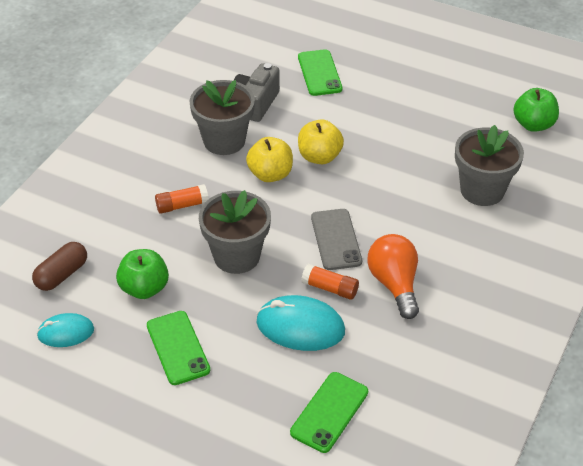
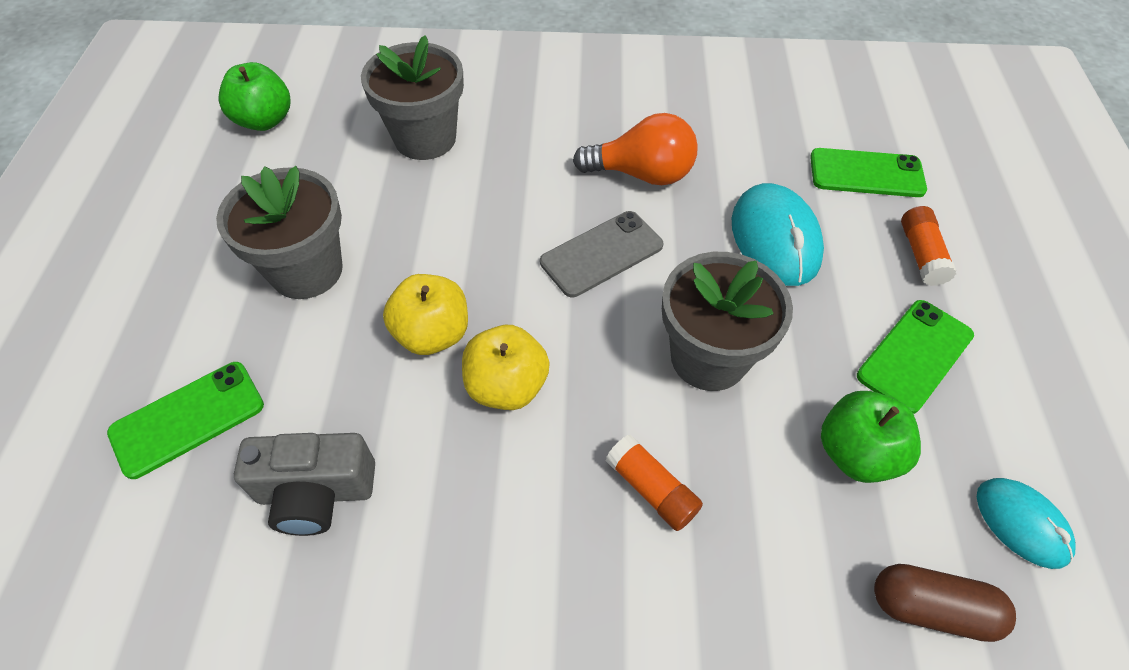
camera: 115 degrees left, 10 degrees up
(224, 141) = (449, 499): grey flower pot -> grey flower pot (306, 270)
(330, 288) = (692, 231): orange glue stick -> orange glue stick (921, 254)
(394, 284) = (642, 174): orange light bulb -> orange light bulb turned 135 degrees counterclockwise

